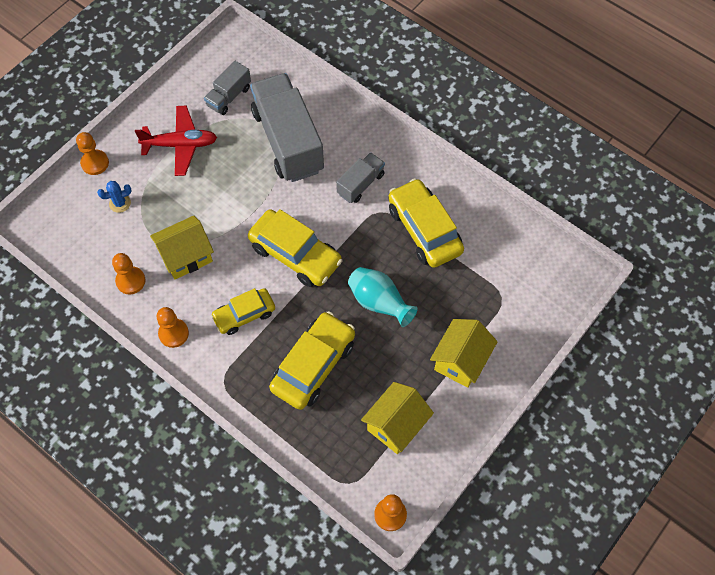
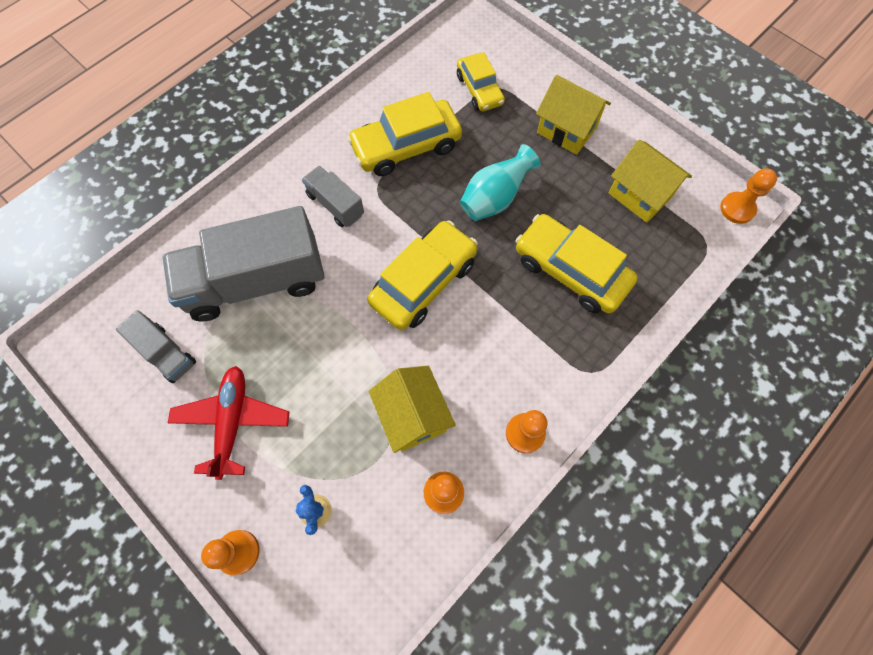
camera: 85 degrees left, 5 degrees up
(244, 315) = (502, 344): yellow car -> yellow car (479, 90)

